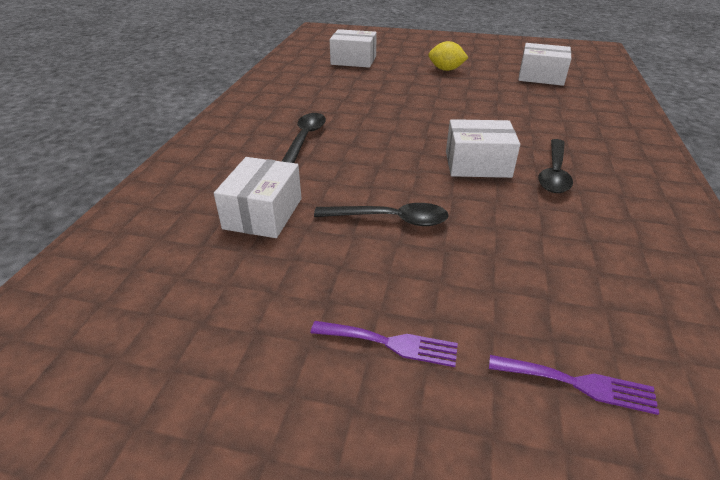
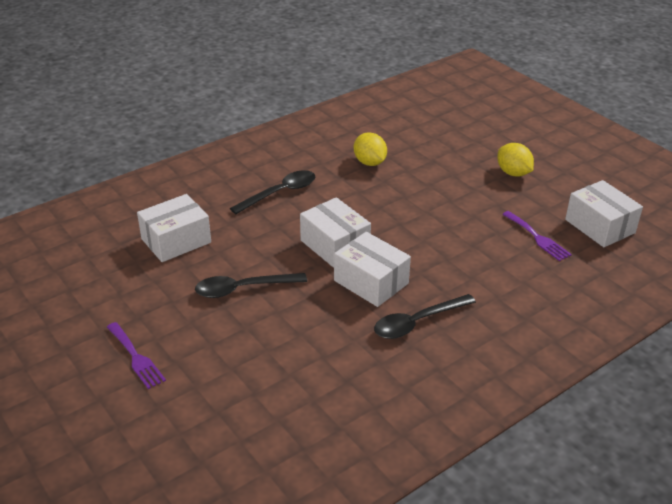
camera: 40 degrees right, 0 degrees up
(343, 96) = (369, 162): none -> yellow lemon
(353, 60) = (440, 123): white box -> white box (335, 245)
(390, 219) = (242, 289): black spoon -> black spoon turned 120 degrees clockwise
(578, 383) = (192, 438): purple fork -> purple fork (537, 238)

